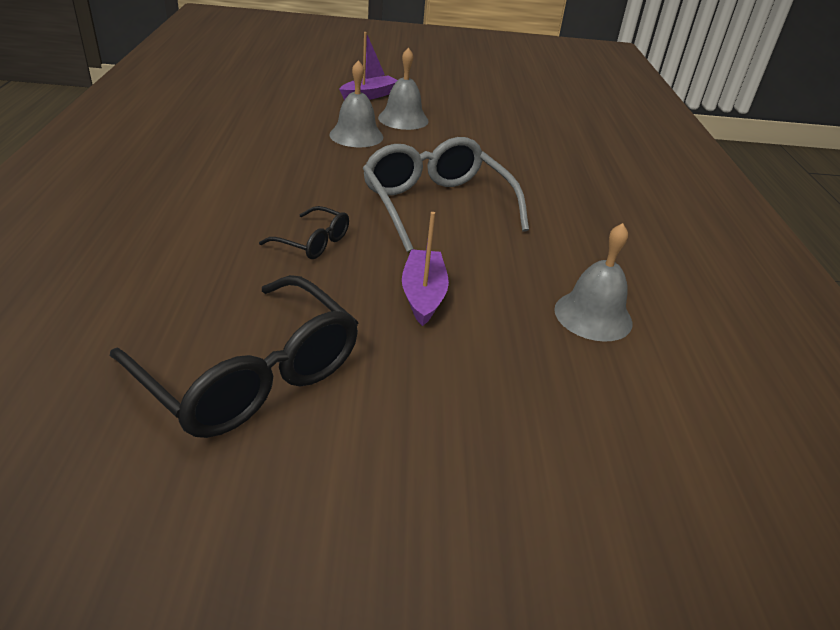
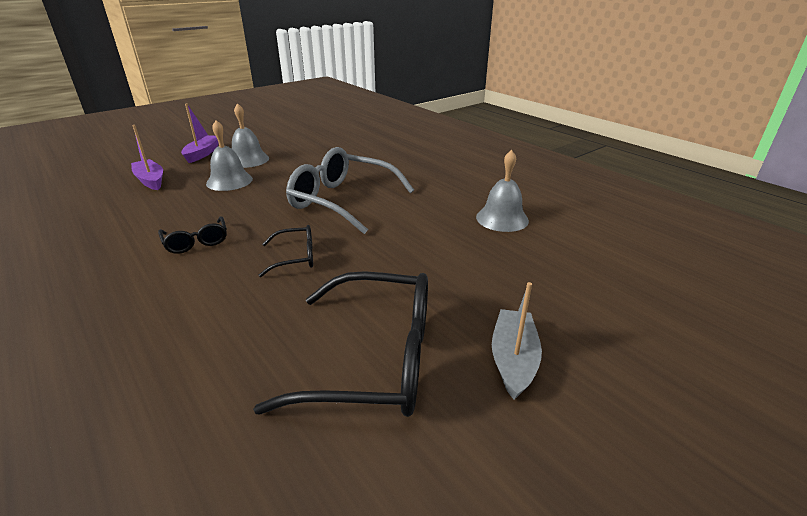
camera: 35 degrees left, 5 degrees down
(253, 185) = (196, 242): none -> black glasses
(368, 463) = (513, 360): none -> grey boat
(423, 295) = (407, 253): purple boat -> purple boat (150, 180)

